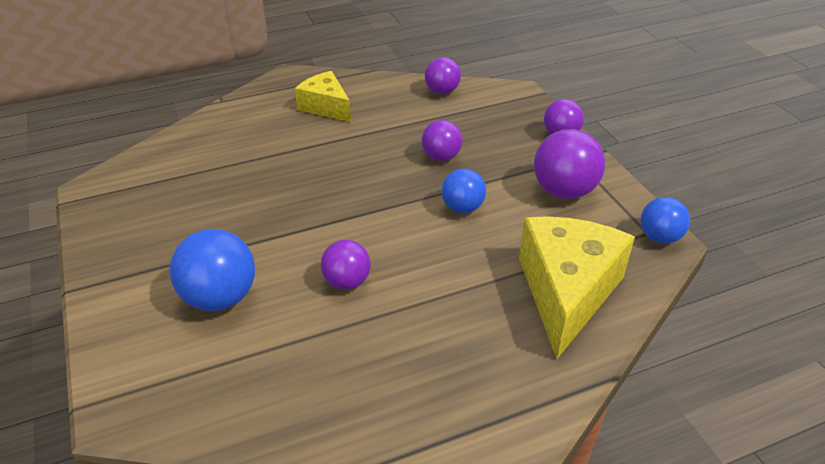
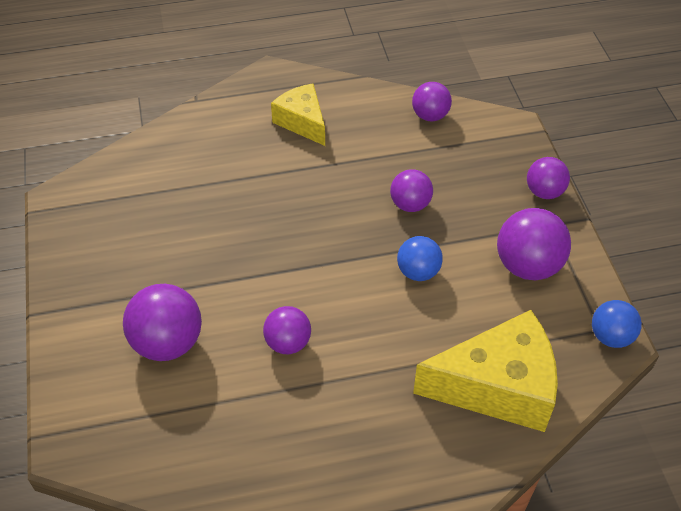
camera: 10 degrees right, 10 degrees up
(220, 297) = (168, 343): blue ball -> purple ball
(567, 292) = (497, 387): yellow cheese -> yellow cheese turned 60 degrees clockwise

